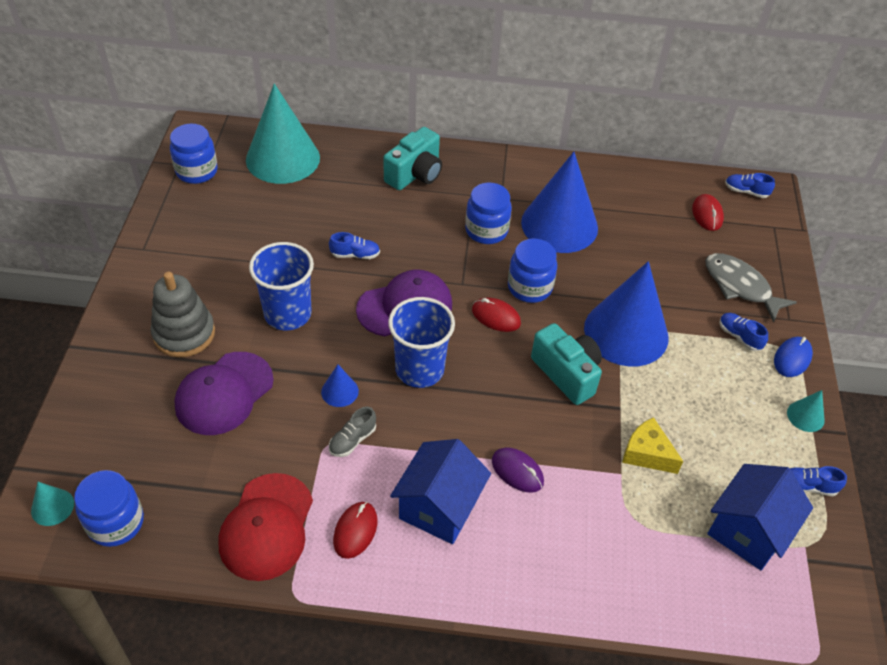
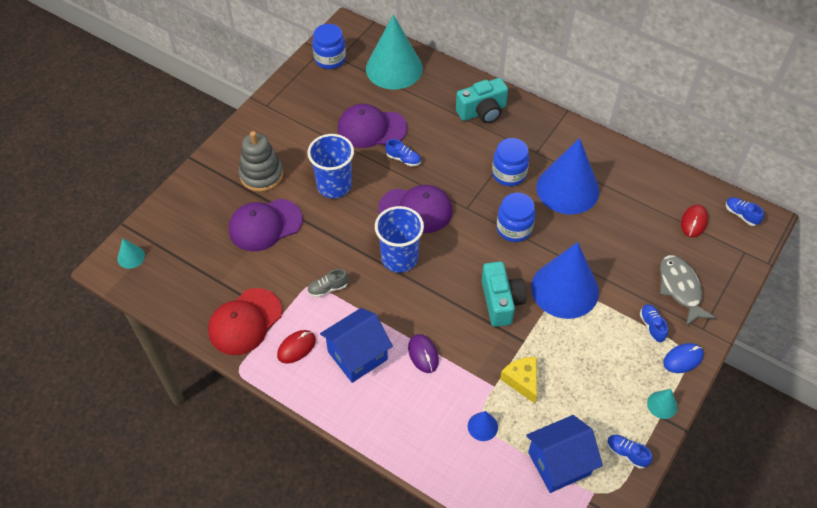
camera: 30 degrees right, 5 degrees up
(116, 522) = (161, 281): blue jar -> none
(295, 233) = (371, 128): none -> purple cap
(339, 391) = (338, 252): blue cone -> blue cone (482, 426)
(496, 317) = (475, 241): red mouse -> none

